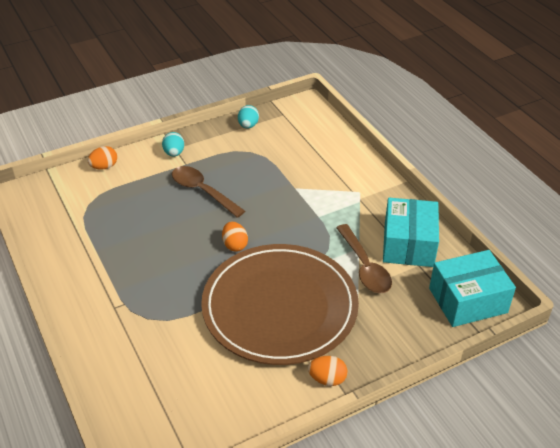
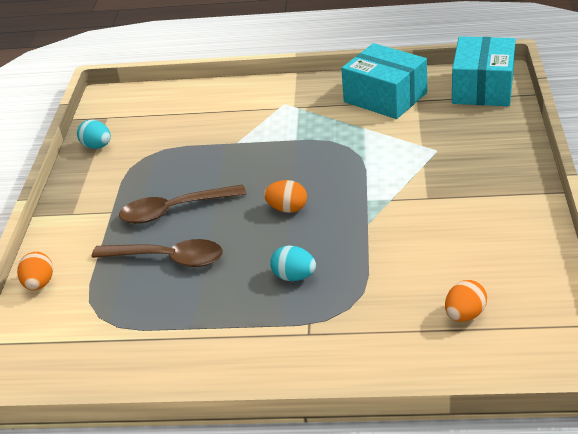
camera: 55 degrees left, 5 degrees down
(174, 153) = (81, 216): turquoise egg -> turquoise egg (294, 276)
(280, 307) = (407, 202): brown plate -> none
(327, 379) = (526, 198): orange egg -> orange egg (465, 315)
(364, 267) = (393, 132): brown spoon -> brown spoon (168, 258)

